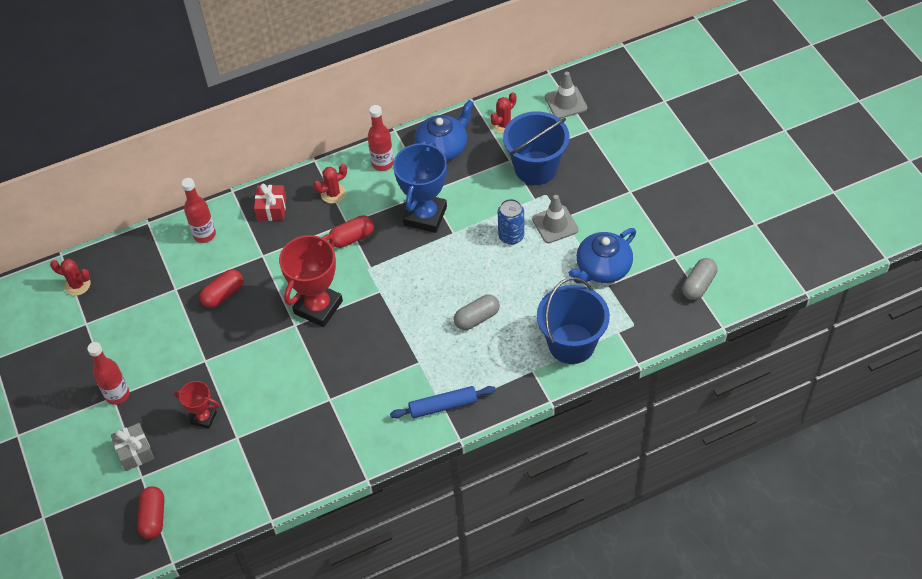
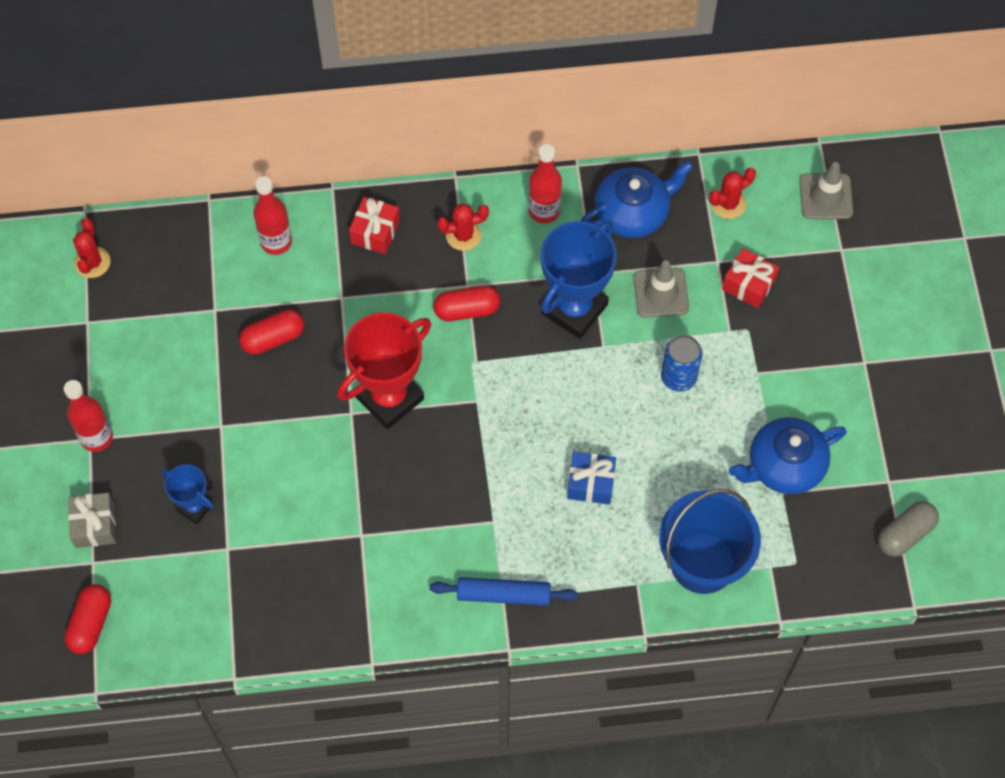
camera: 15 degrees right, 10 degrees up
(77, 285) = (92, 262): red cactus -> red cactus turned 60 degrees clockwise
(204, 418) = (194, 507): red trophy -> blue trophy
(477, 318) = (591, 483): grey capsule -> blue gift
(536, 168) = (748, 284): blue bucket -> red gift
(555, 224) = (744, 379): grey traffic cone -> grey traffic cone (661, 293)

